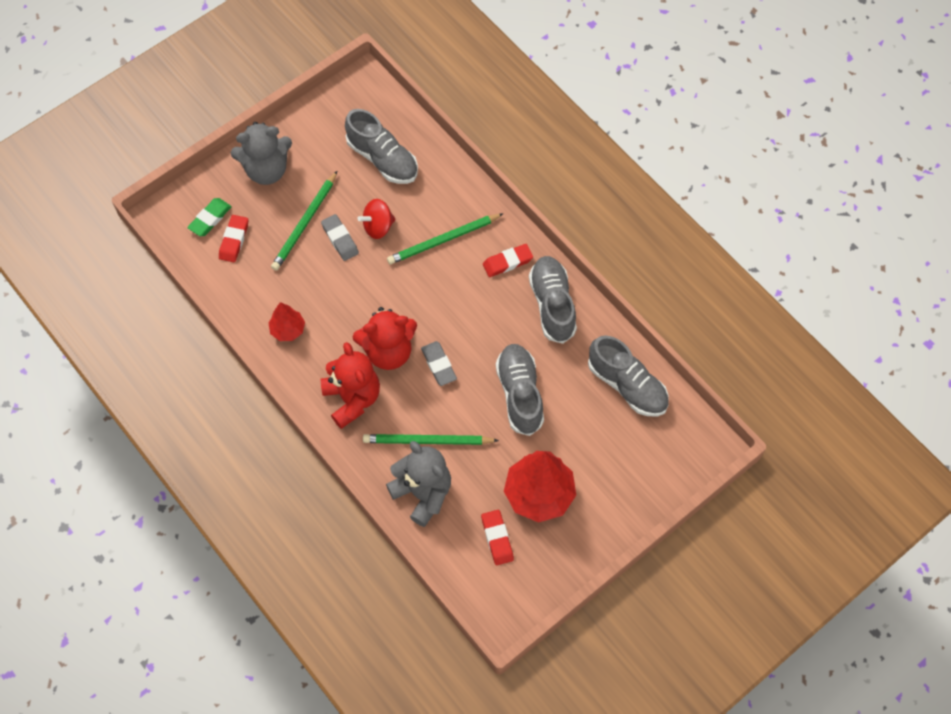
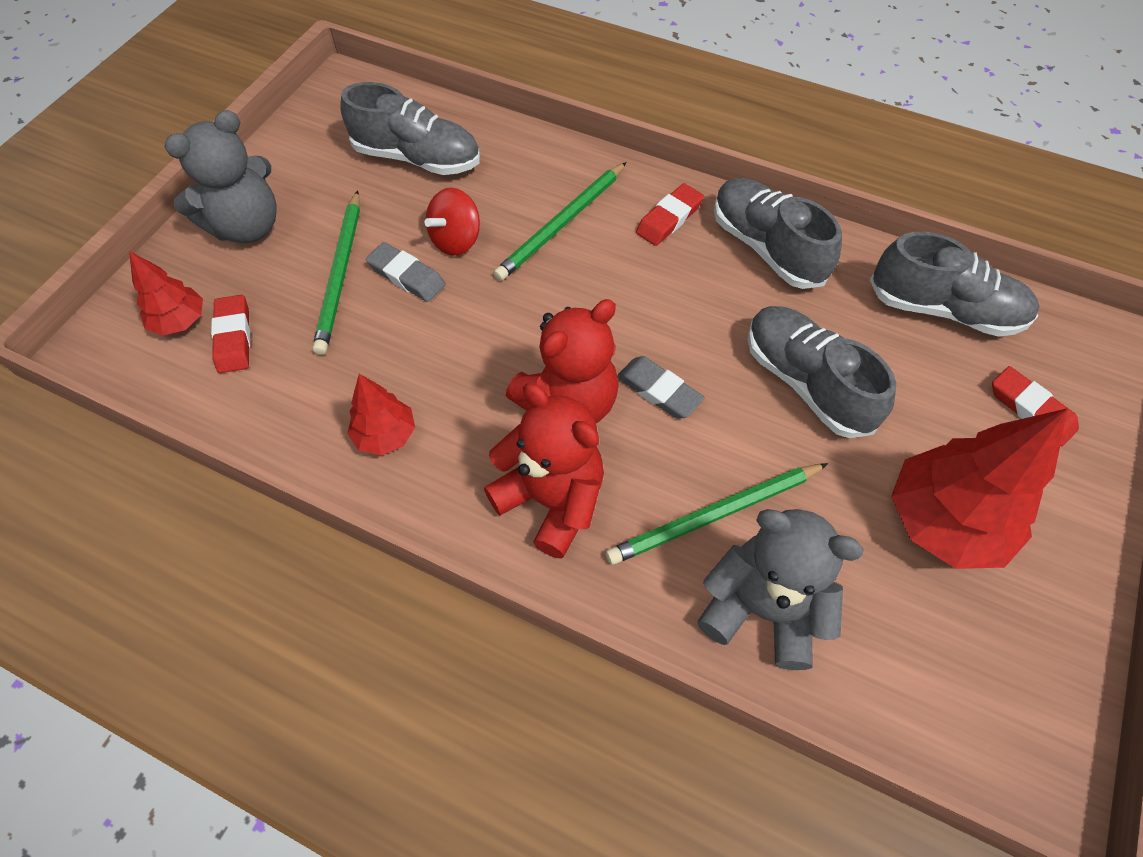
camera: 25 degrees left, 5 degrees down
(210, 219) = (180, 322): green eraser -> red tree
(497, 538) = (934, 630): red eraser -> red eraser (1030, 409)

